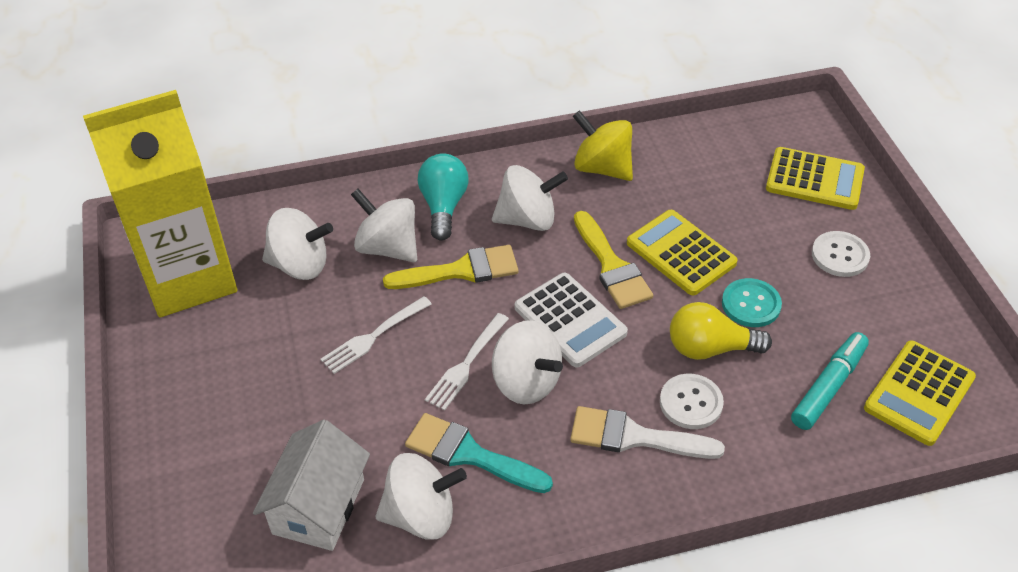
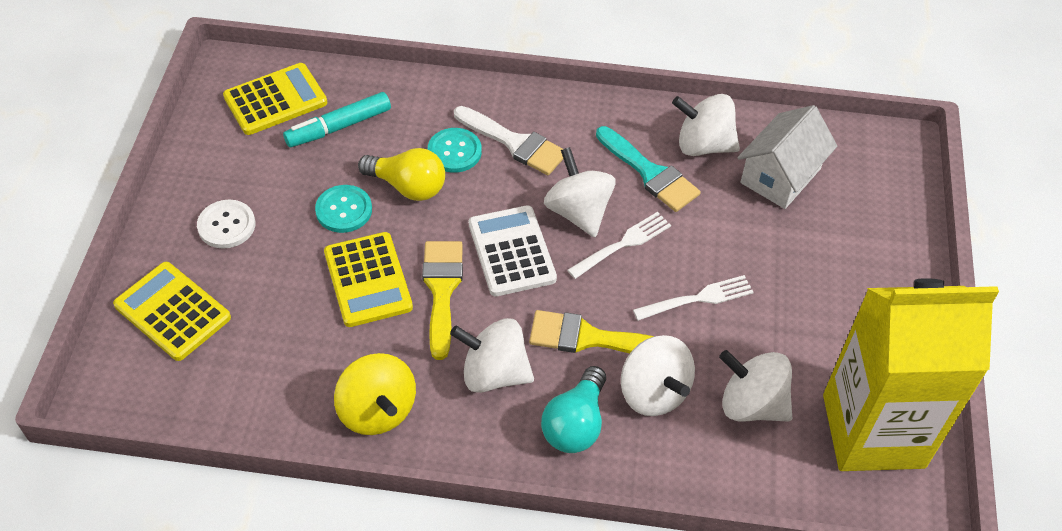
camera: 160 degrees left, 5 degrees up
(691, 403) = (454, 152): white button -> turquoise button

